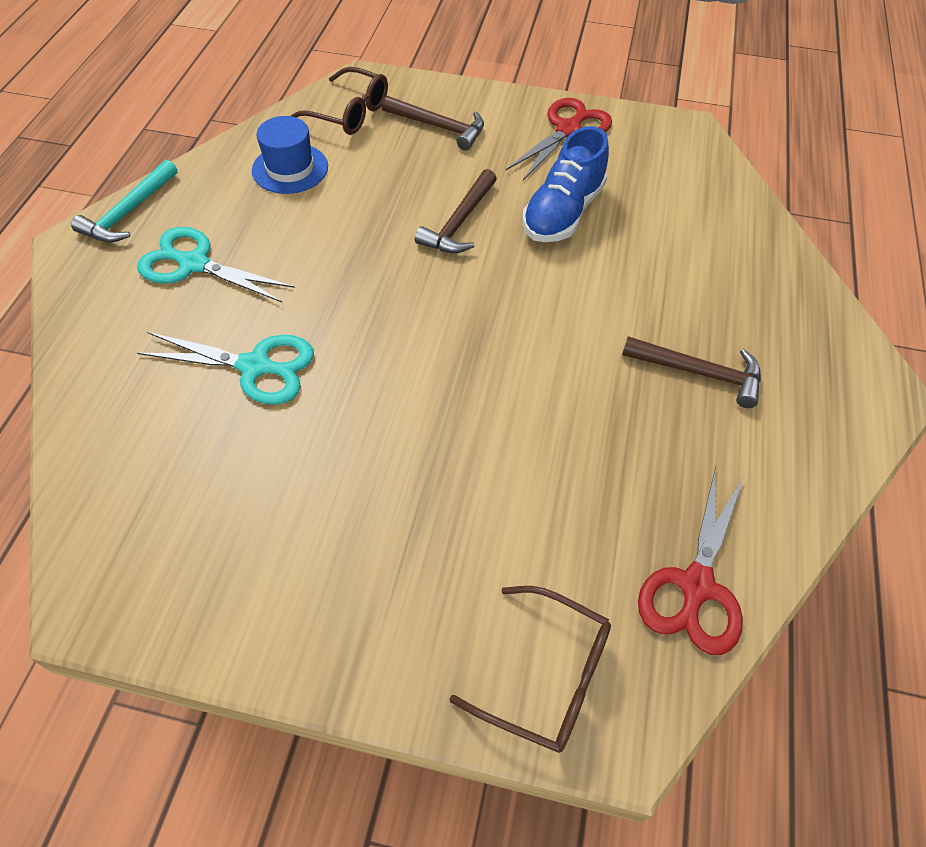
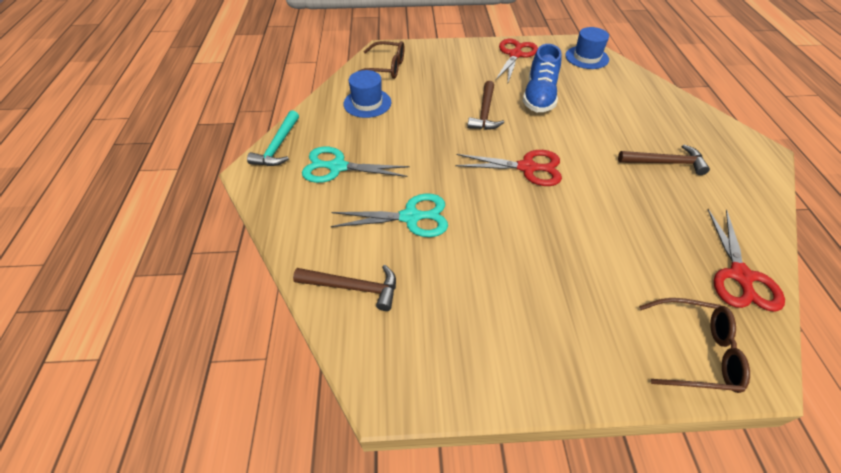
camera: 15 degrees left, 5 degrees down
(439, 127) = (442, 66): brown hammer -> brown hammer (353, 287)
(470, 329) = (527, 168): none -> red scissors
(687, 157) = (586, 57): none -> blue hat

